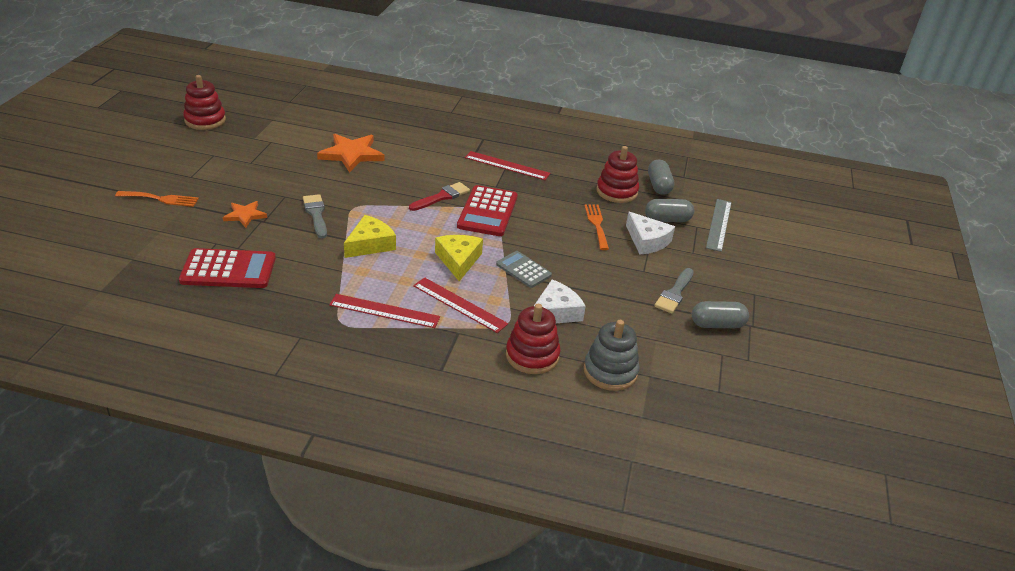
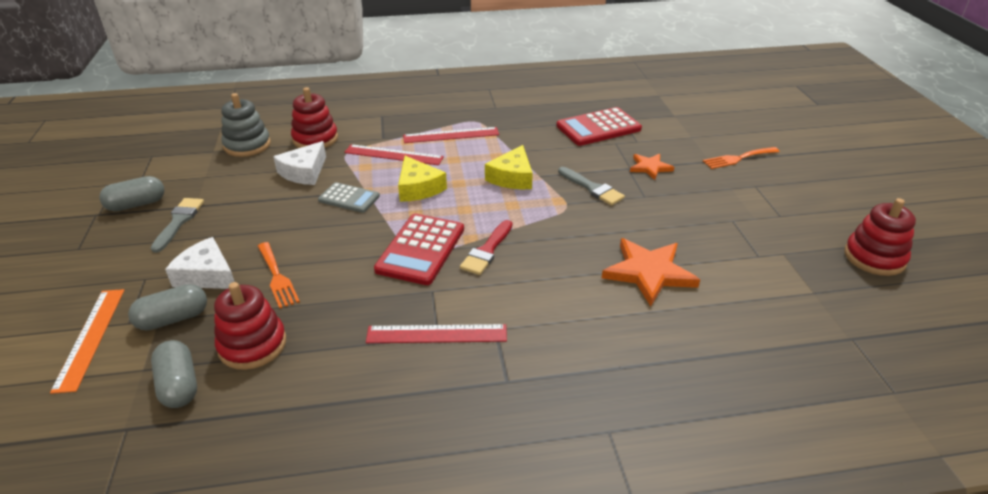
camera: 160 degrees right, 0 degrees up
(487, 212) = (421, 249): red calculator -> red calculator turned 150 degrees counterclockwise
(719, 224) = (90, 337): grey ruler -> orange ruler

